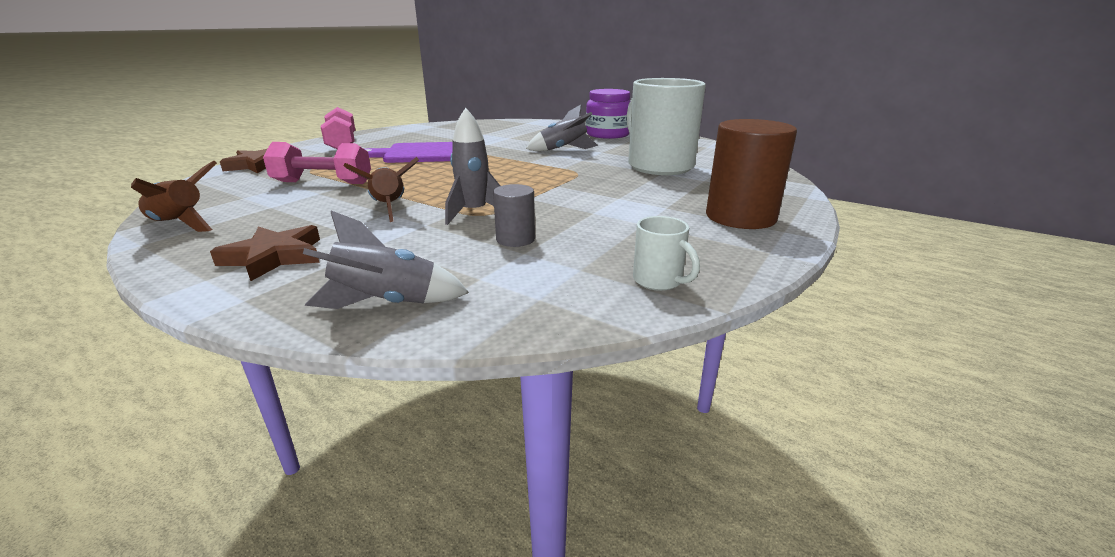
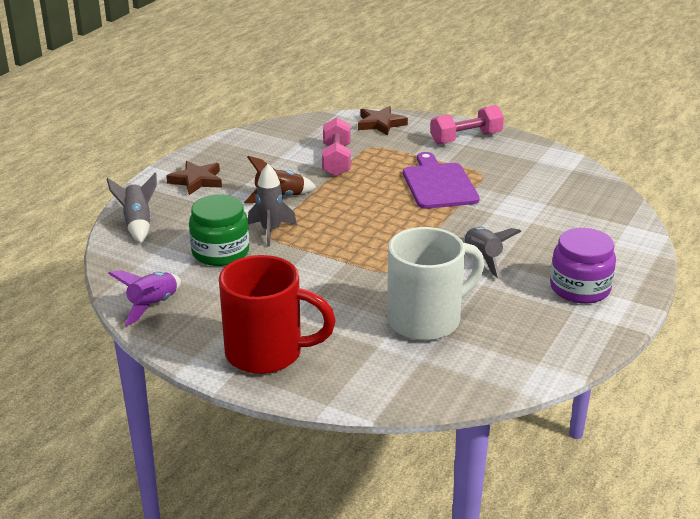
camera: 85 degrees right, 5 degrees up
(179, 225) = (246, 140): brown rocket -> none
(515, 239) = (220, 252): grey cylinder -> green jar
(659, 281) = (153, 306): white mug -> purple rocket
(740, 217) = (267, 353): brown cylinder -> red mug

